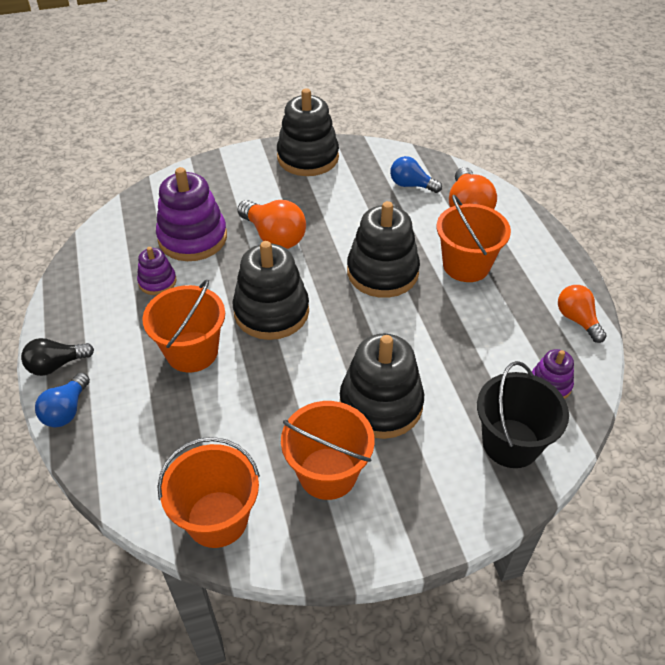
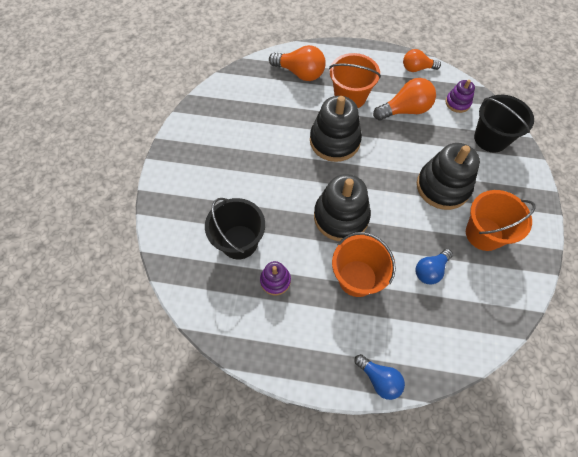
camera: 65 degrees left, 15 degrees up
(56, 365) = (331, 377): black light bulb -> none
(192, 238) = (239, 242): purple stacking toy -> black bucket
(217, 519) = (499, 305): orange bucket -> none
(274, 236) = (267, 189): orange light bulb -> orange light bulb (405, 110)
(308, 157) = (191, 136): black stacking toy -> none
(411, 185) = (260, 91): blue light bulb -> blue light bulb (430, 270)

